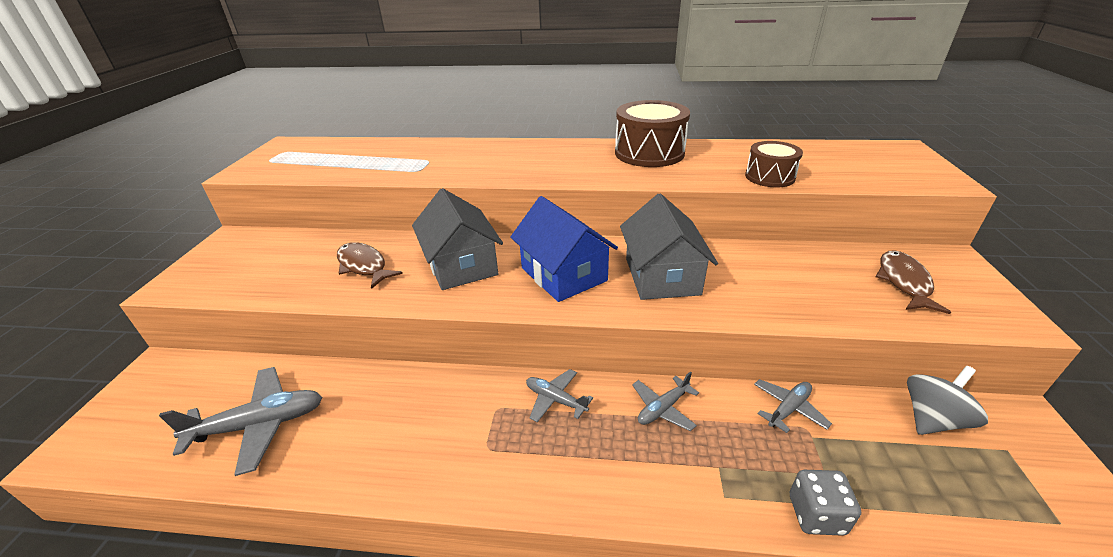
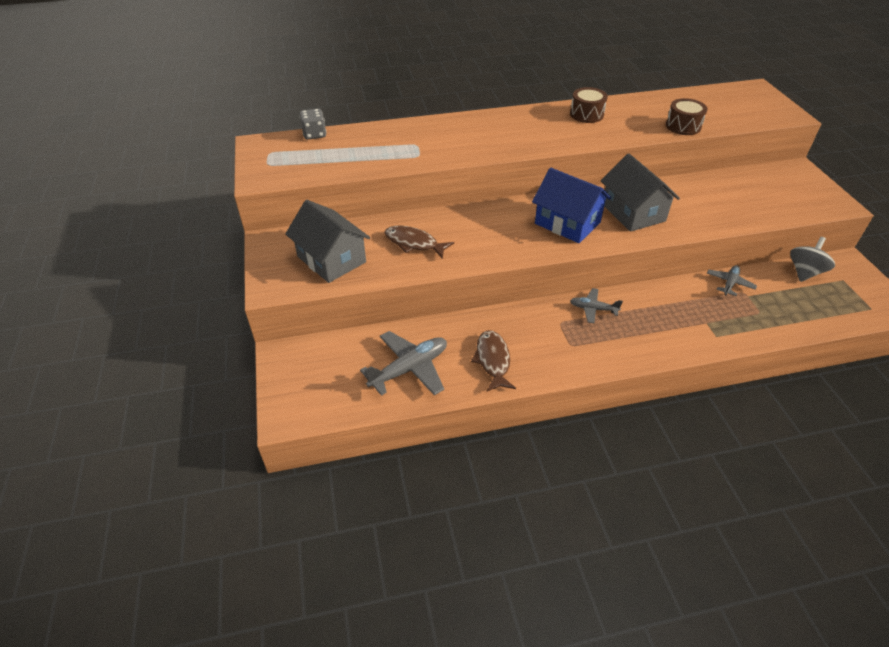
camera: 20 degrees left, 10 degrees up
(461, 265) = (488, 229): grey house -> grey house (331, 259)
(649, 153) = (586, 114): brown drum -> brown drum, size x0.61
(663, 408) = (660, 299): grey plane -> none
(816, 514) = (764, 333): grey dice -> grey dice (314, 134)
(904, 282) = (777, 190): brown fish -> brown fish (493, 360)

